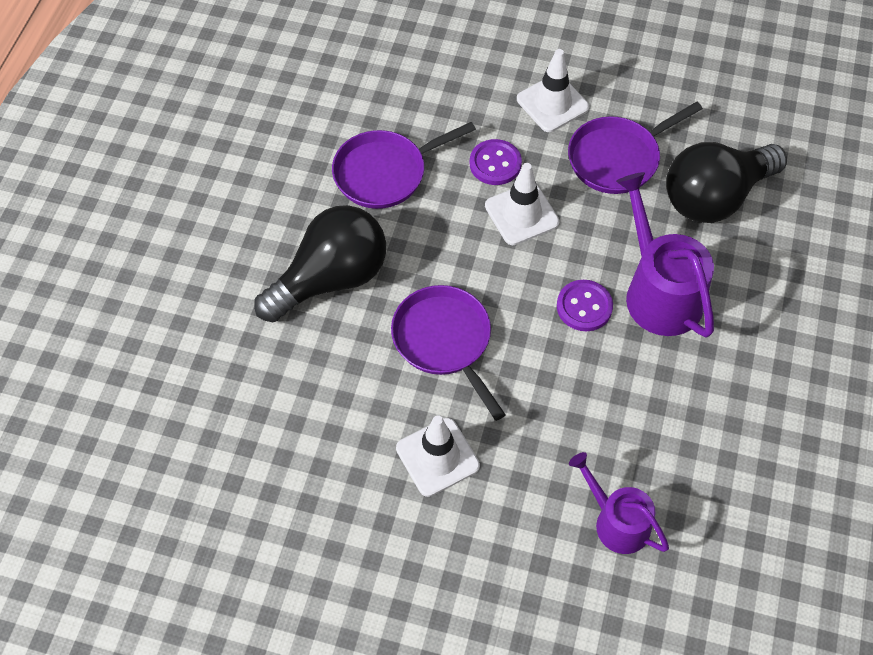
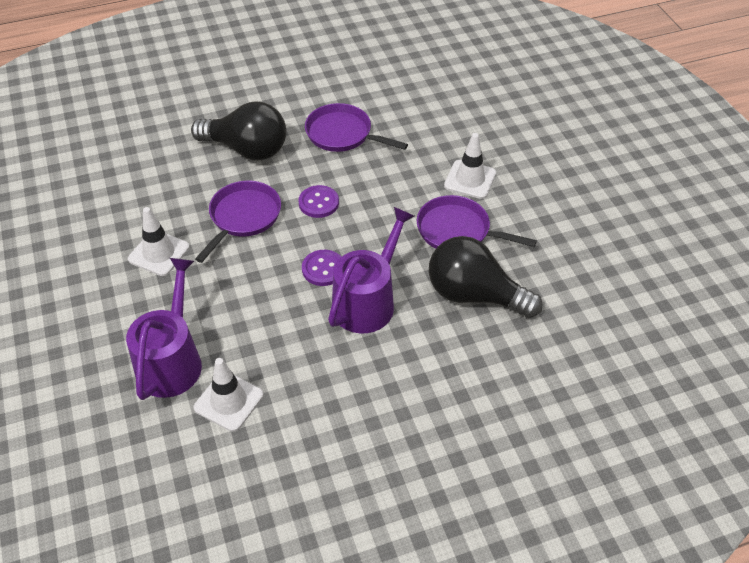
camera: 55 degrees right, 10 degrees down
(495, 164) = (395, 176): purple button -> purple button (318, 203)
(521, 214) = (368, 206): white traffic cone -> white traffic cone (229, 401)
(617, 522) = (171, 361): purple watering can -> purple watering can, size x1.58

